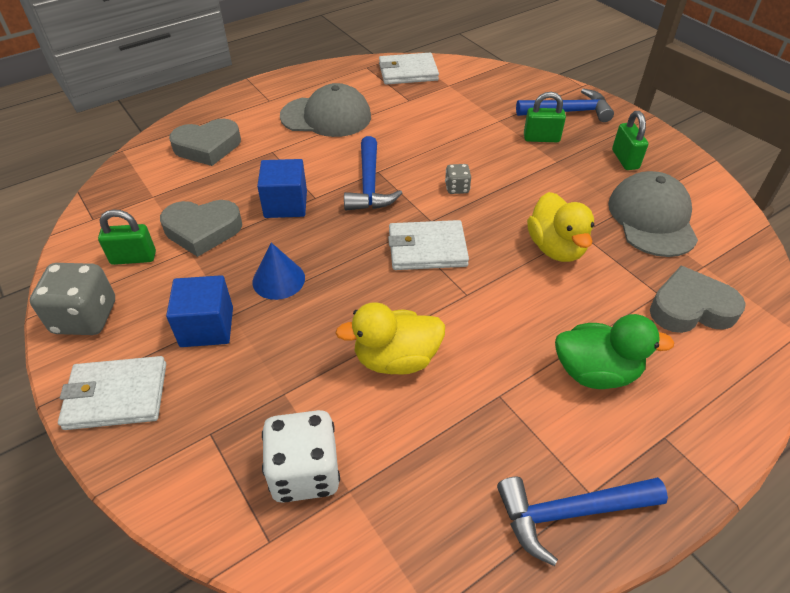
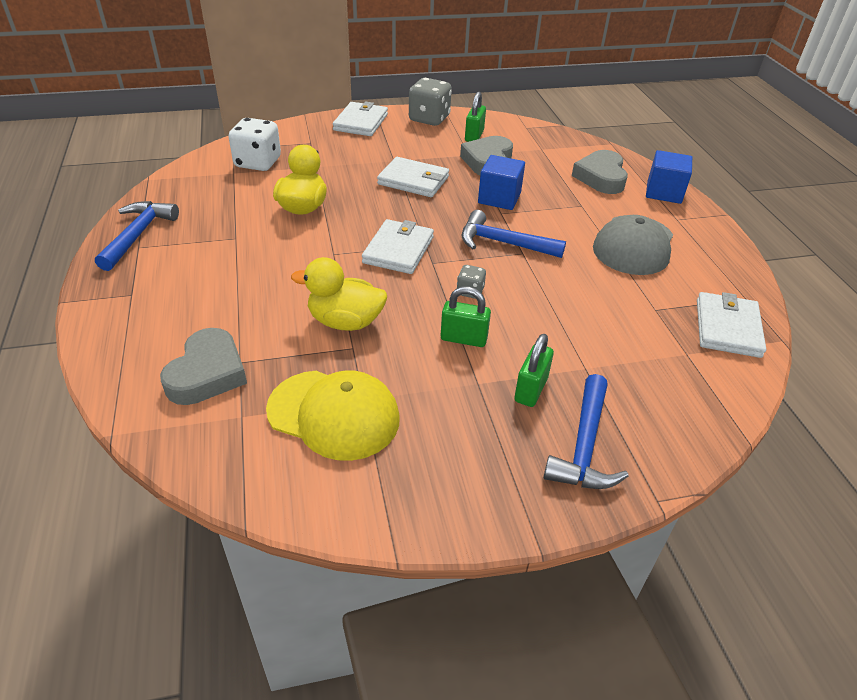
camera: 110 degrees right, 5 degrees down
(207, 327) = (390, 151): blue cube -> blue cube (664, 192)
(278, 279) = (413, 180): blue cone -> white wallet
(595, 372) = (208, 286): green duck -> none
(625, 159) = (450, 450): green padlock -> green padlock (463, 338)
(652, 218) = (334, 414): grey cap -> yellow cap

